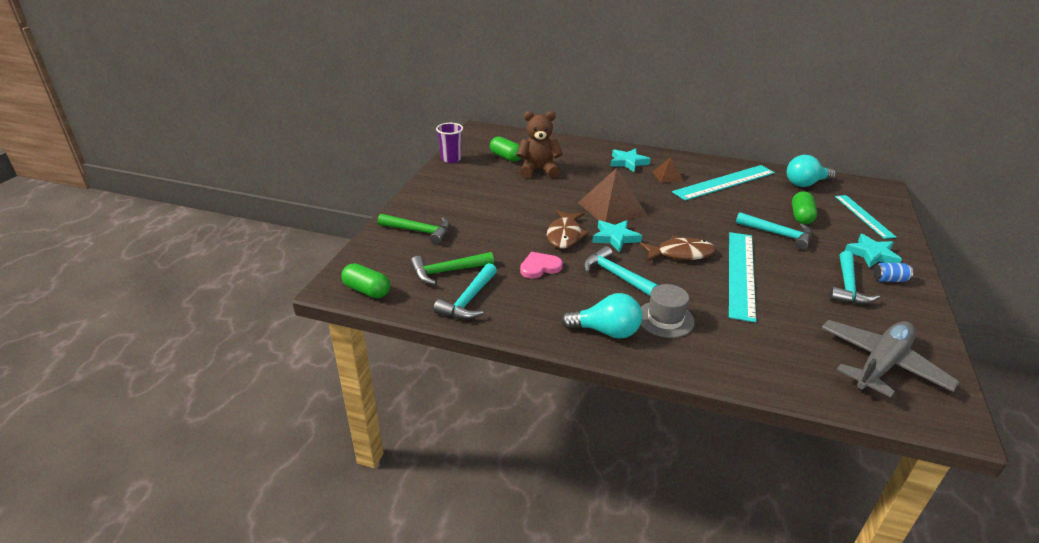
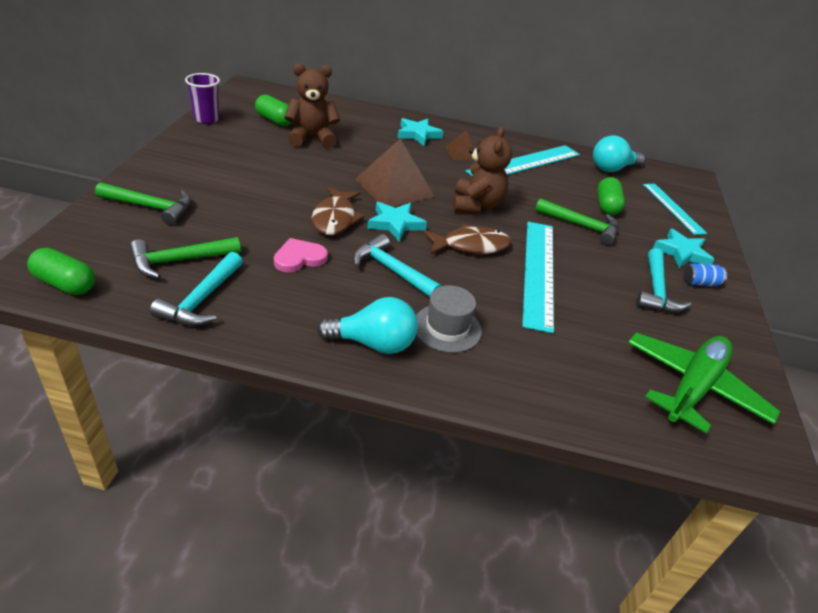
camera: 10 degrees left, 5 degrees up
(683, 220) = (476, 205): none -> brown teddy bear
(778, 234) = (581, 226): turquoise hammer -> green hammer
(881, 365) = (692, 388): grey plane -> green plane

